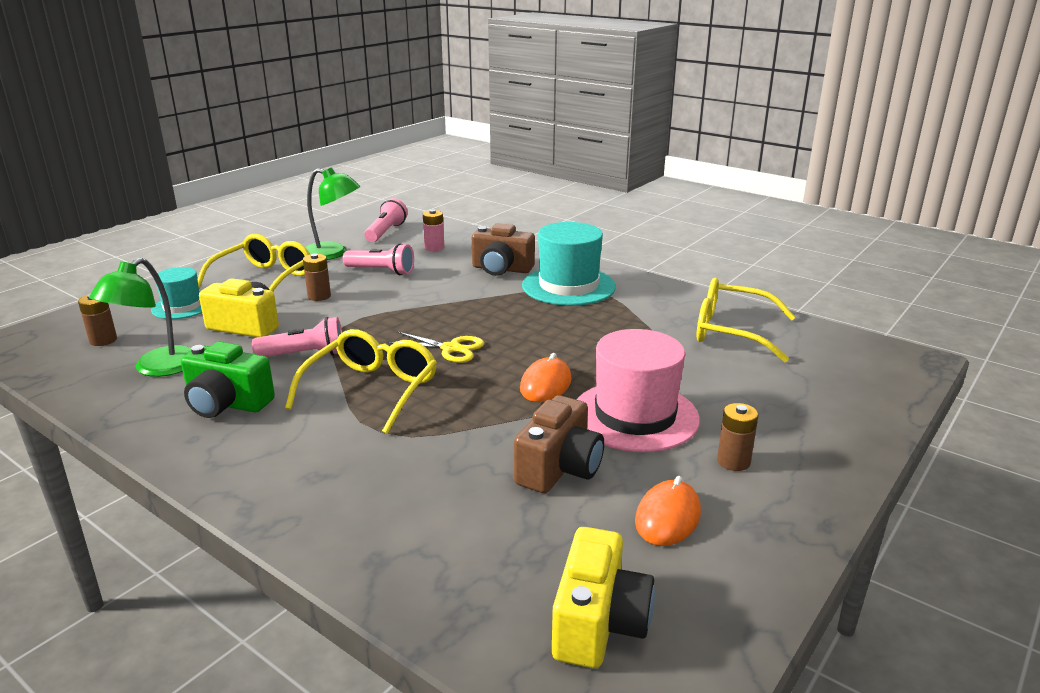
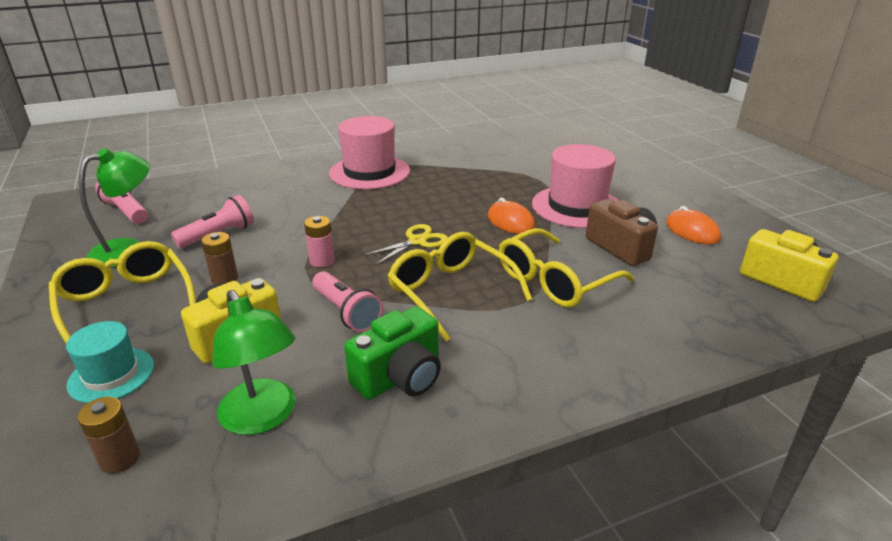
camera: 60 degrees left, 5 degrees up
(305, 355) = (346, 312): pink flashlight -> pink flashlight turned 120 degrees clockwise
(434, 247) = (208, 199): pink battery -> pink battery (322, 261)
(501, 269) = (301, 186): brown camera -> none
(568, 286) = (369, 172): turquoise hat -> pink hat
(732, 331) = (500, 149): yellow glasses -> yellow glasses (555, 280)
(733, 461) = (646, 197): brown battery -> none

